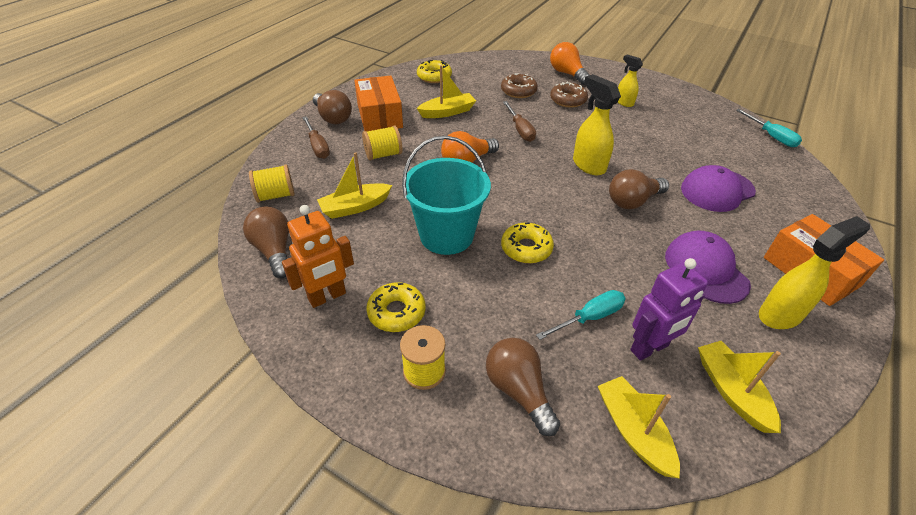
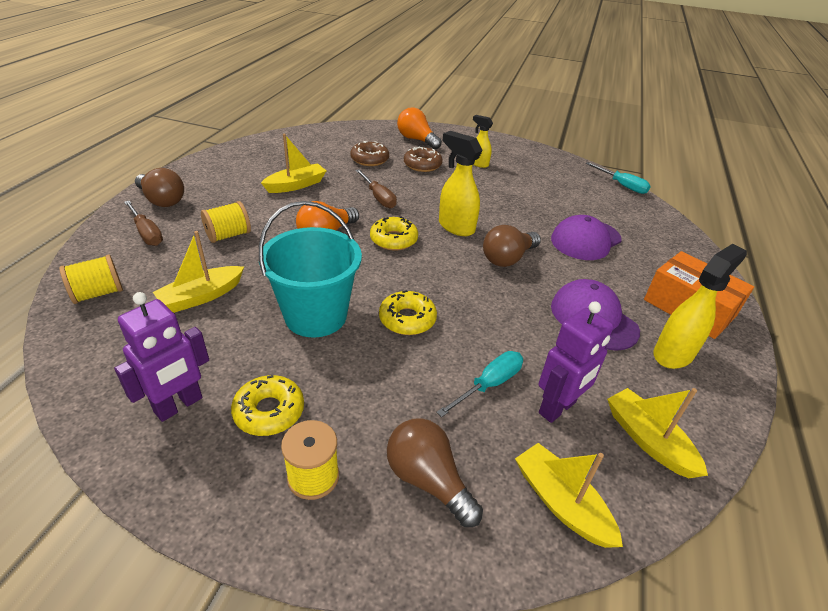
camera: 15 degrees left, 5 degrees down
(274, 251) = (103, 359): brown light bulb -> none
(327, 297) = (179, 405): orange robot -> purple robot
(379, 116) = (218, 194): orange box -> none
(434, 77) = (275, 150): yellow donut -> yellow donut (393, 239)

